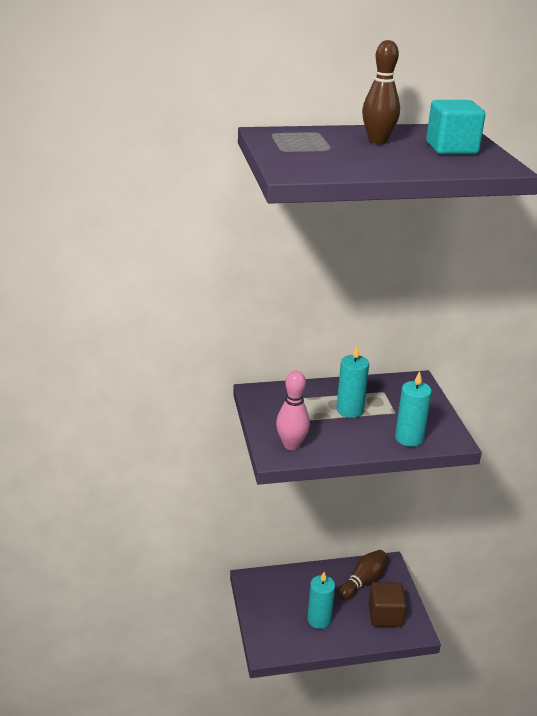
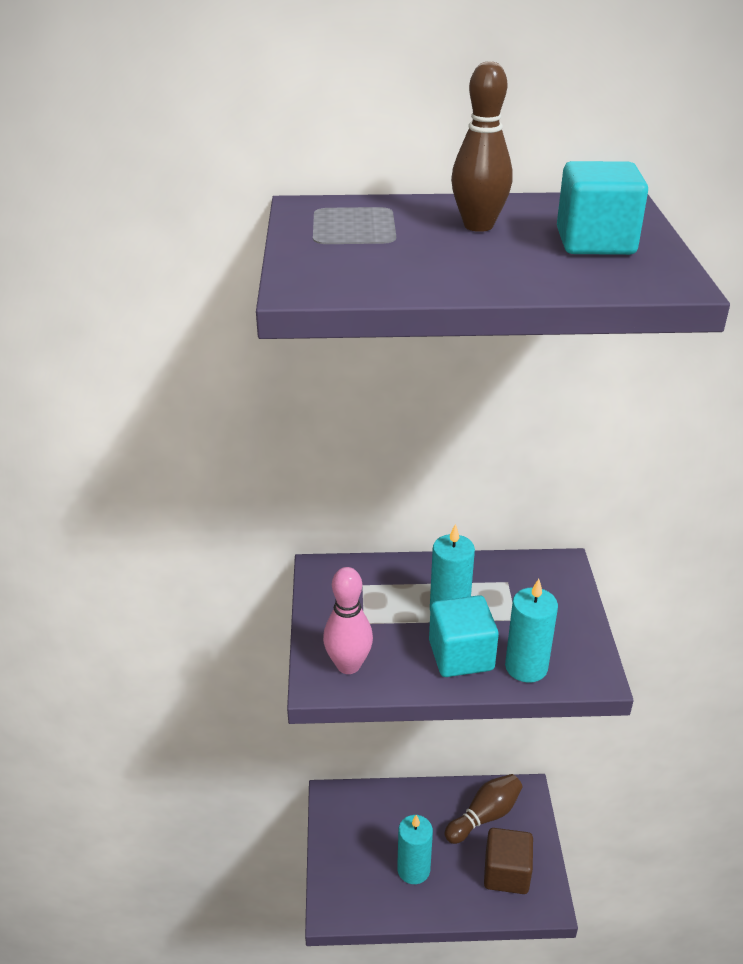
camera: 10 degrees right, 5 degrees up
(365, 435) = (461, 655): none -> turquoise cube

